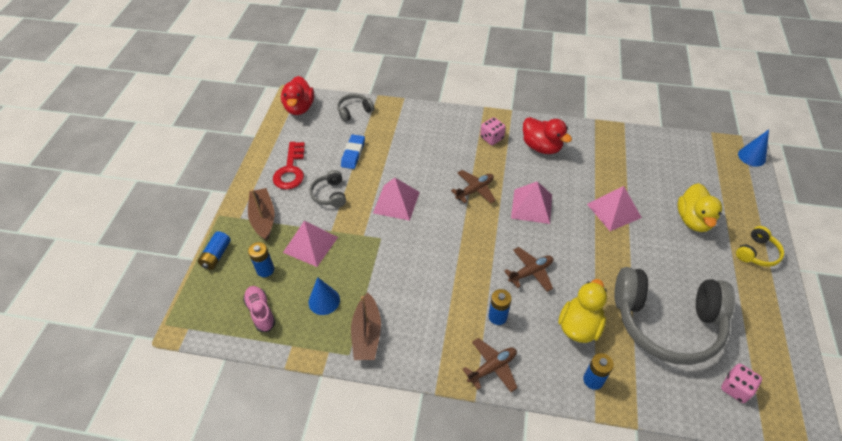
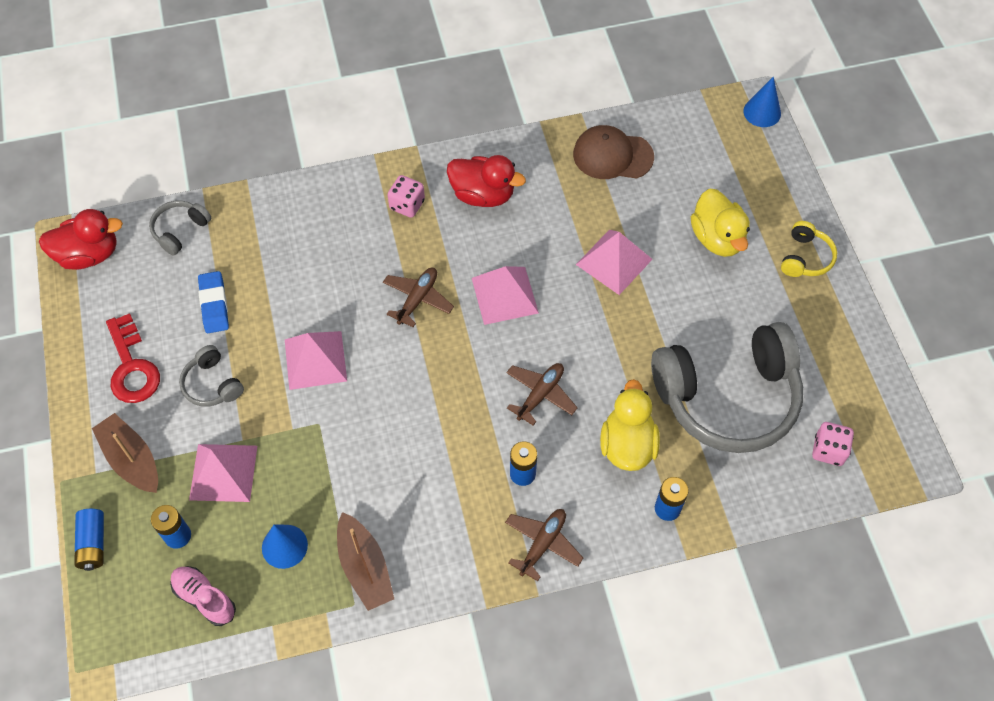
camera: 25 degrees left, 10 degrees up
(299, 108) = (89, 254): red duck -> red duck turned 75 degrees counterclockwise
(636, 151) = (612, 155): none -> brown cap

